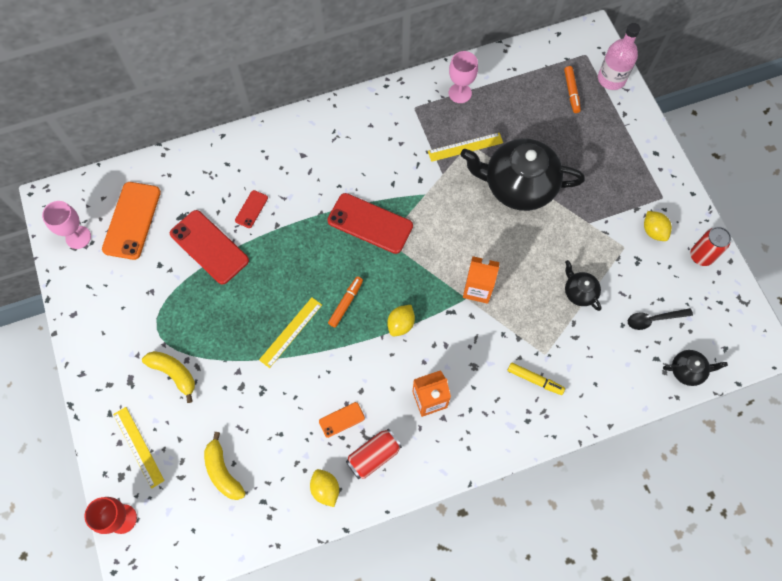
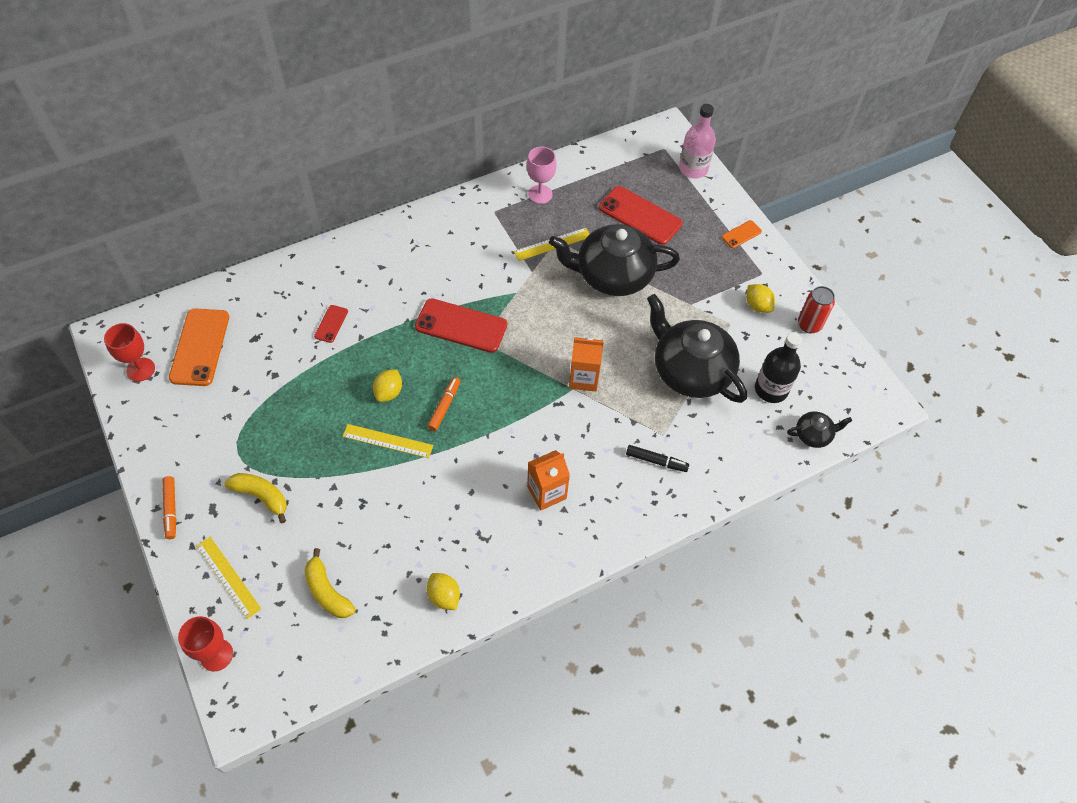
camera: 10 degrees left, 10 degrees down
(78, 237) = (140, 369): pink goblet -> red goblet
(209, 247) = (288, 365): red phone -> red phone (640, 216)
(291, 332) = (387, 441): yellow ruler -> yellow ruler turned 75 degrees clockwise
(341, 419) = (453, 523): orange phone -> orange phone (741, 234)
(373, 456) = (493, 556): red can -> none
(401, 324) = (506, 421): yellow lemon -> yellow lemon (389, 392)
(535, 380) = (656, 461): yellow marker -> black marker
(571, 92) = (654, 184): orange marker -> orange marker (171, 509)
(579, 292) = (690, 371): black teapot -> black teapot, size x2.23
(654, 319) = (771, 389): black spoon -> black bottle

